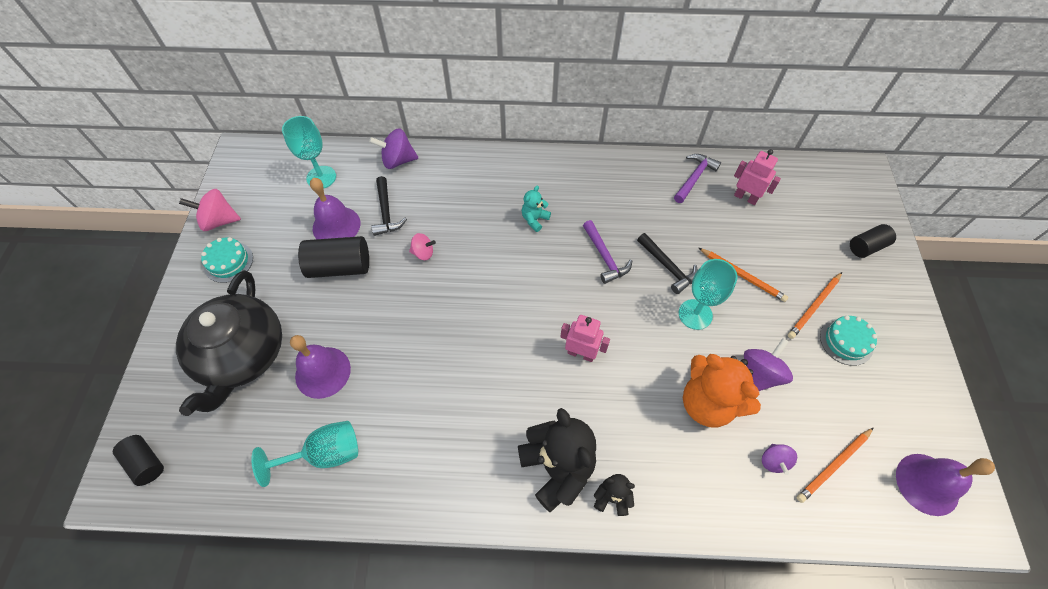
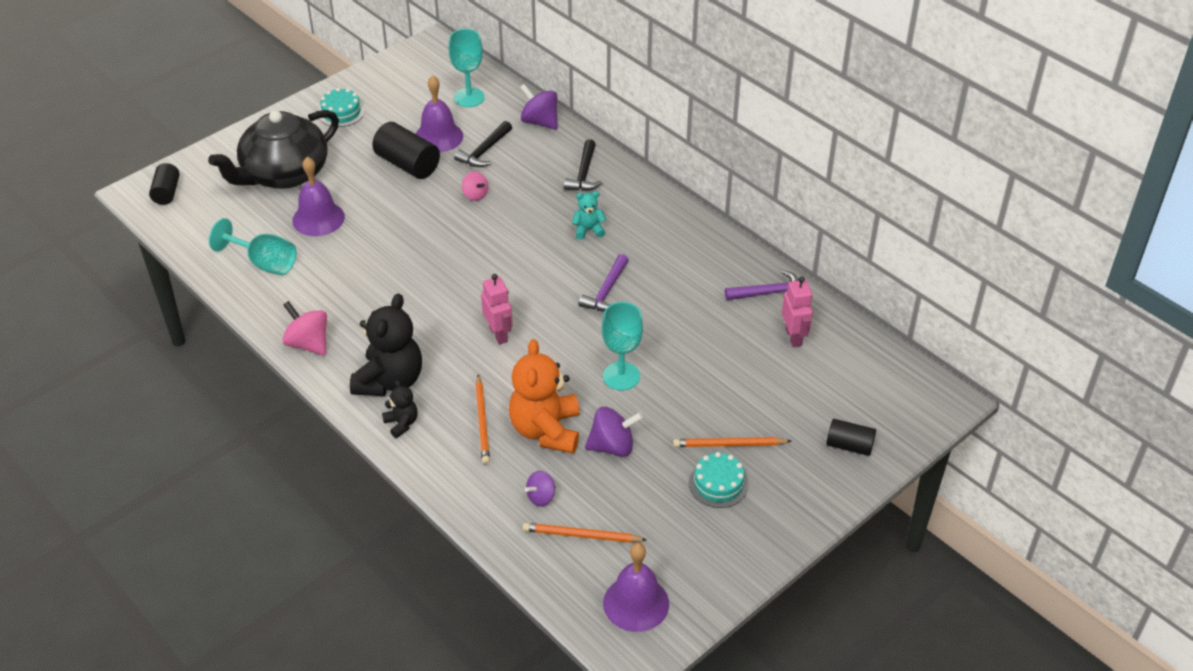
camera: 45 degrees right, 15 degrees down
(219, 221) = (366, 82): pink spinning top -> pink spinning top (308, 343)
(668, 267) = (647, 333): black hammer -> black hammer (584, 174)
(742, 276) = (701, 382): orange pencil -> orange pencil (482, 422)

